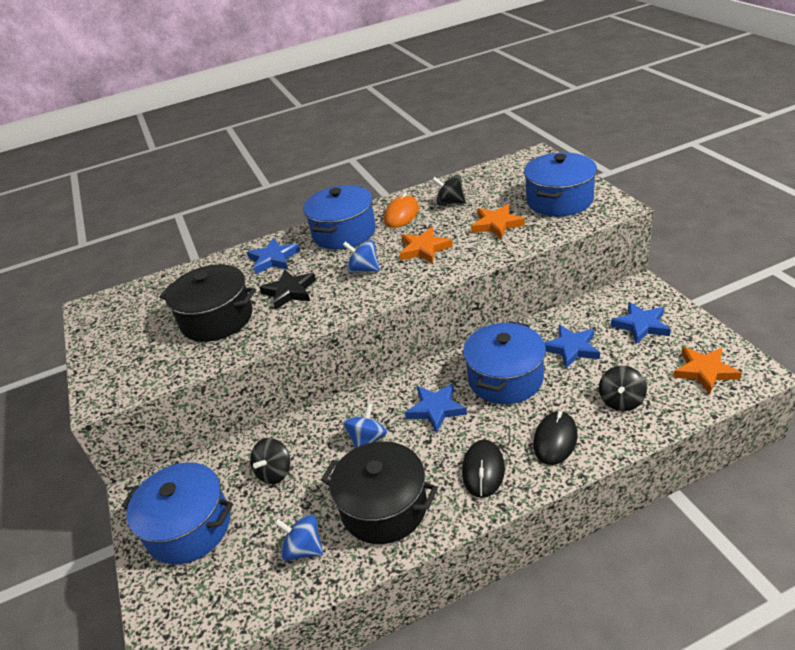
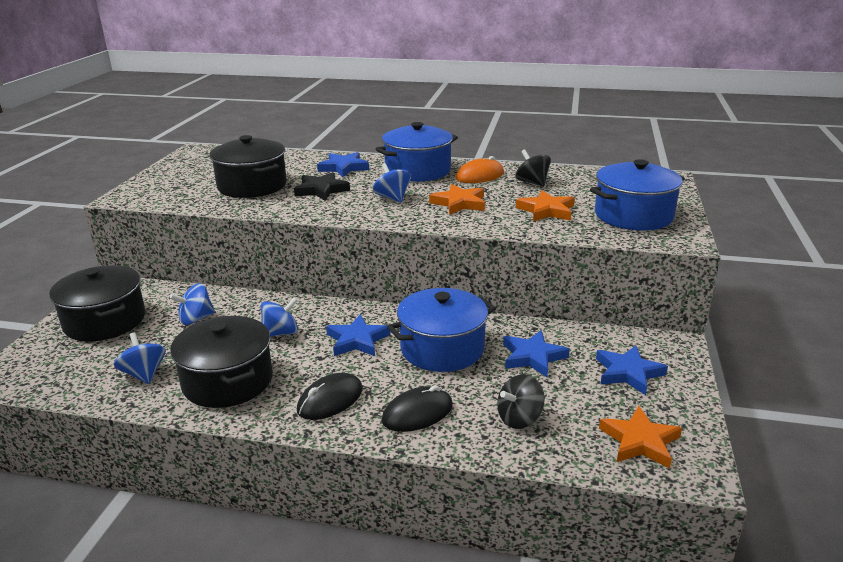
camera: 30 degrees right, 10 degrees down
(189, 527) = (105, 321): blue pot -> black pot
(274, 472) = (196, 319): black spinning top -> blue spinning top

